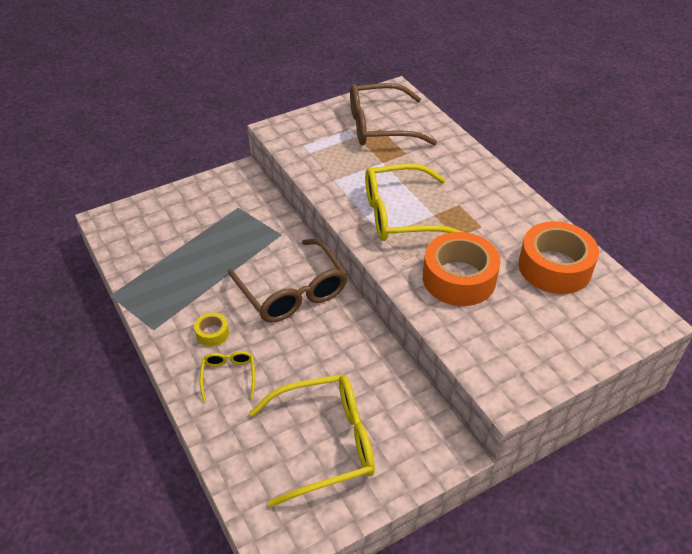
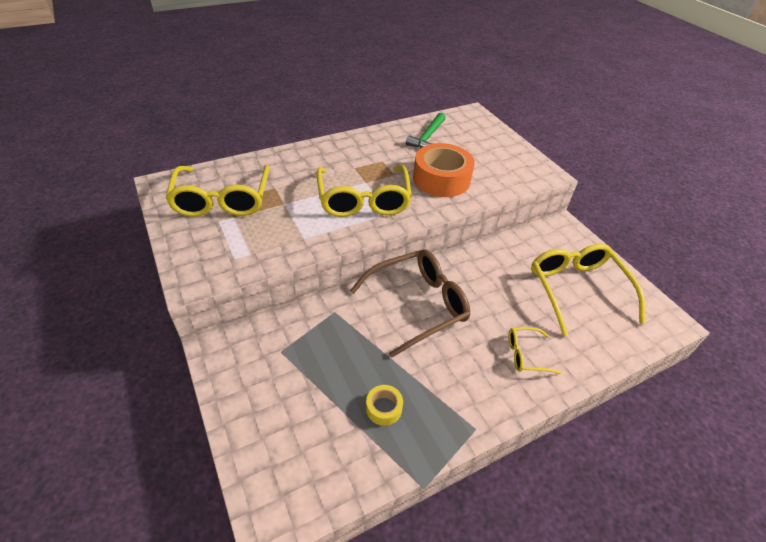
camera: 90 degrees left, 0 degrees up
(212, 333) = (476, 370): yellow tape -> yellow tape (384, 408)
(379, 126) = (222, 200): brown glasses -> yellow glasses
(554, 267) = (428, 137): orange tape -> green hammer

